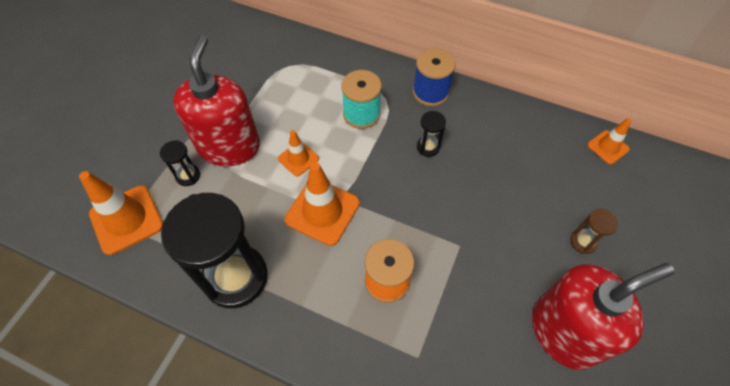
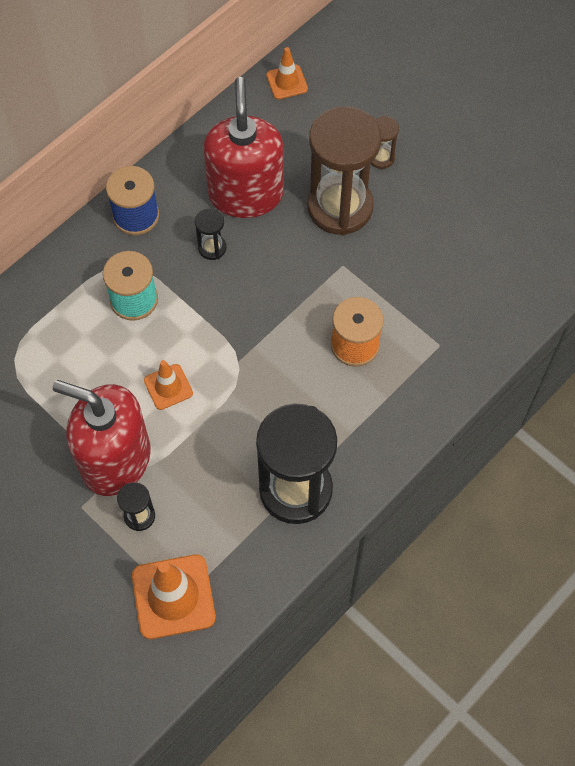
camera: 70 degrees left, 5 degrees up
(322, 211) = (250, 381): orange traffic cone -> none
(514, 225) = (340, 207): none -> brown hourglass
(564, 331) = (459, 215): red soap dispenser -> red soap dispenser (246, 194)

